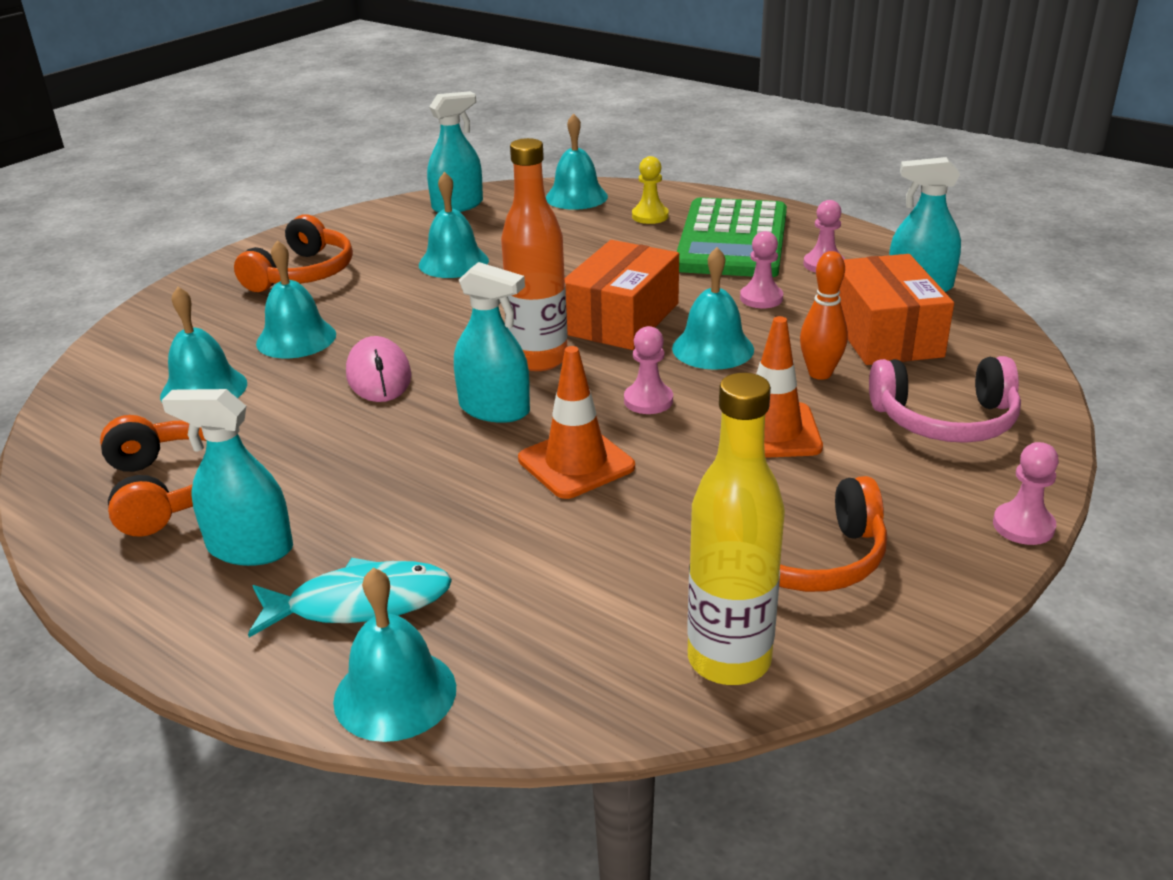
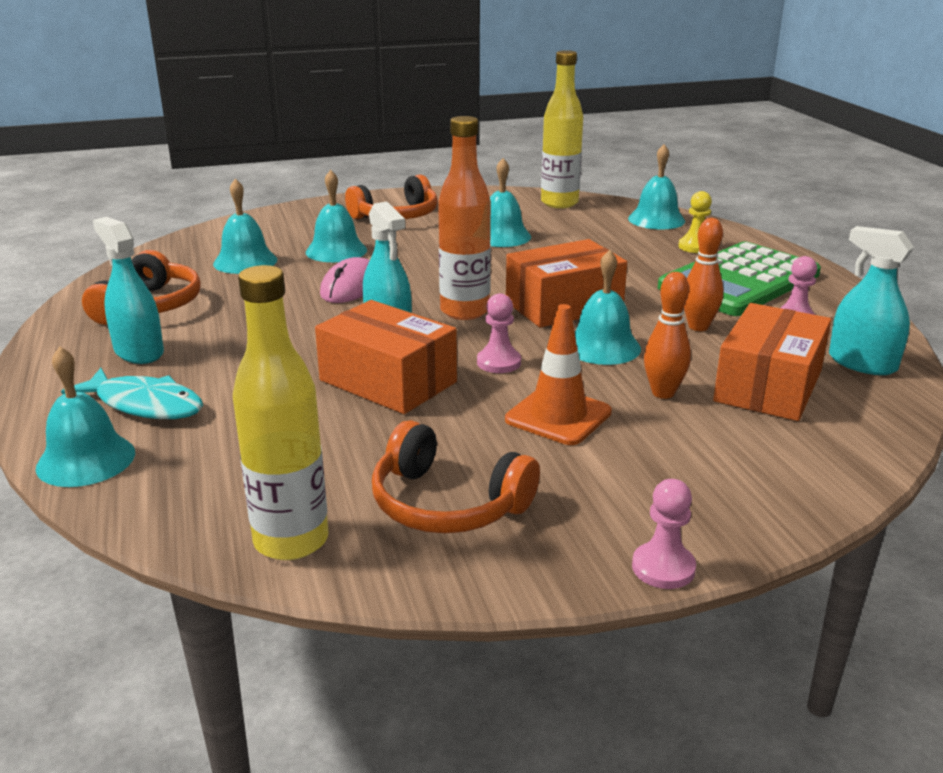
camera: 35 degrees right, 5 degrees down
(457, 205) = (559, 203): turquoise spray bottle -> yellow bottle
(576, 463) = (388, 381): orange traffic cone -> orange box
(761, 298) = (698, 327): pink pawn -> orange bowling pin
(945, 420) = (721, 465): pink headphones -> none

